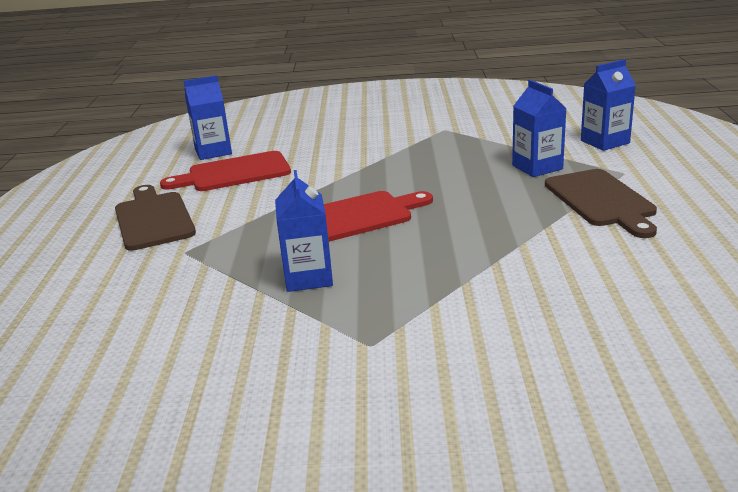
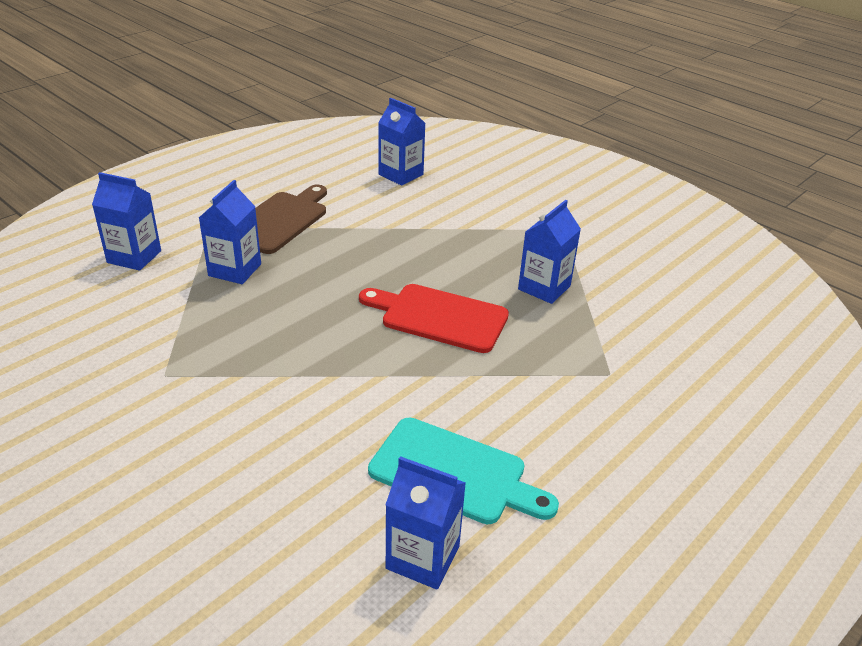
camera: 140 degrees left, 10 degrees up
(153, 219) = (606, 446): brown cutting board -> none
(234, 173) = (454, 473): red cutting board -> turquoise cutting board
(640, 296) = (401, 175): none -> blue carton

